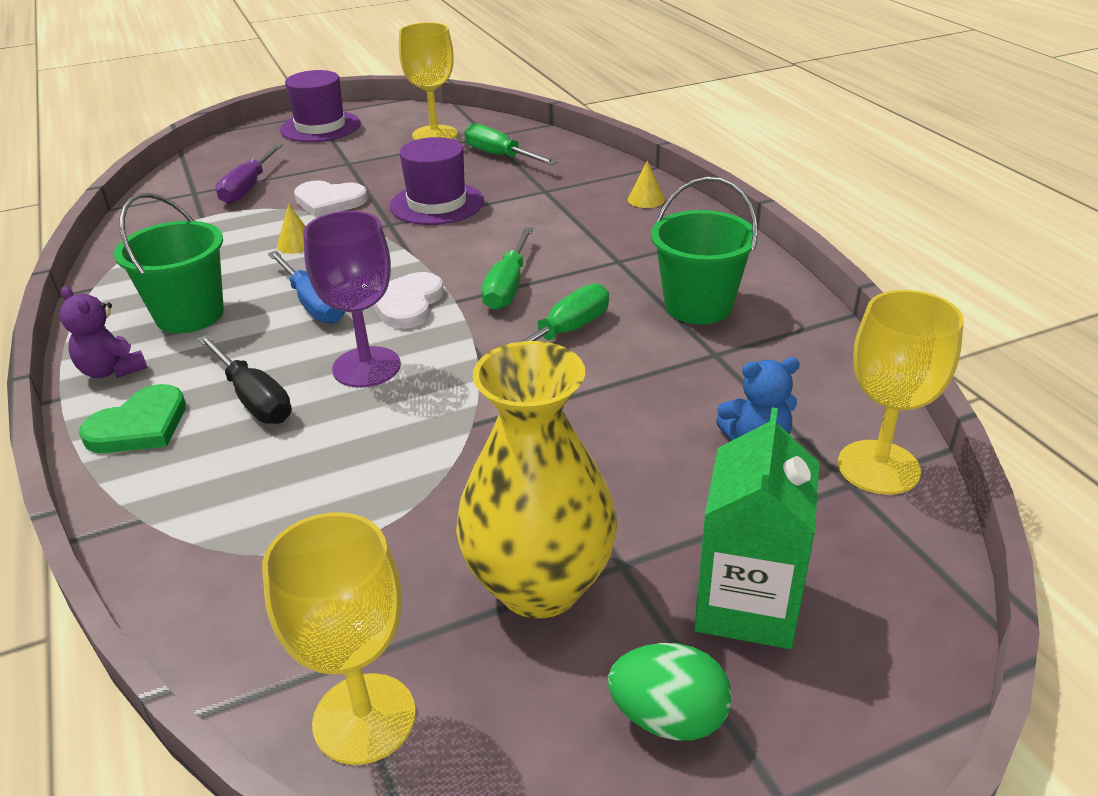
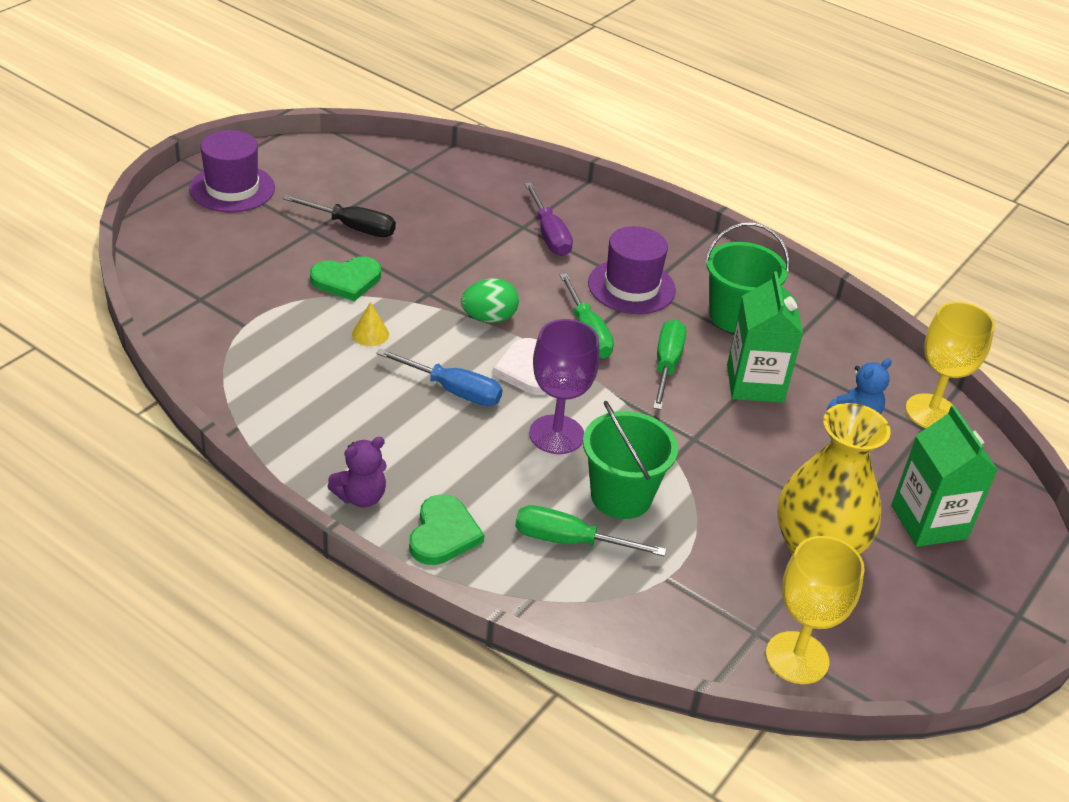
camera: 35 degrees left, 5 degrees up
(112, 370) = (361, 497): purple teddy bear -> purple teddy bear turned 45 degrees counterclockwise
(190, 315) = (362, 429): green bucket -> green bucket (621, 496)
(248, 188) = (249, 281): purple screwdriver -> purple screwdriver (549, 235)
(254, 399) = (503, 485): black screwdriver -> black screwdriver (352, 227)
(329, 201) = (346, 280): white heart -> green heart
(434, 135) = (359, 178): yellow goblet -> none
(437, 204) = (446, 261): purple hat -> purple hat (631, 287)
(500, 156) = (446, 193): green screwdriver -> green screwdriver (569, 541)
(646, 199) = (612, 219): yellow cone -> none
(653, 375) = (755, 383): none -> green carton
(668, 718) = (940, 597): green egg -> green egg (489, 318)

